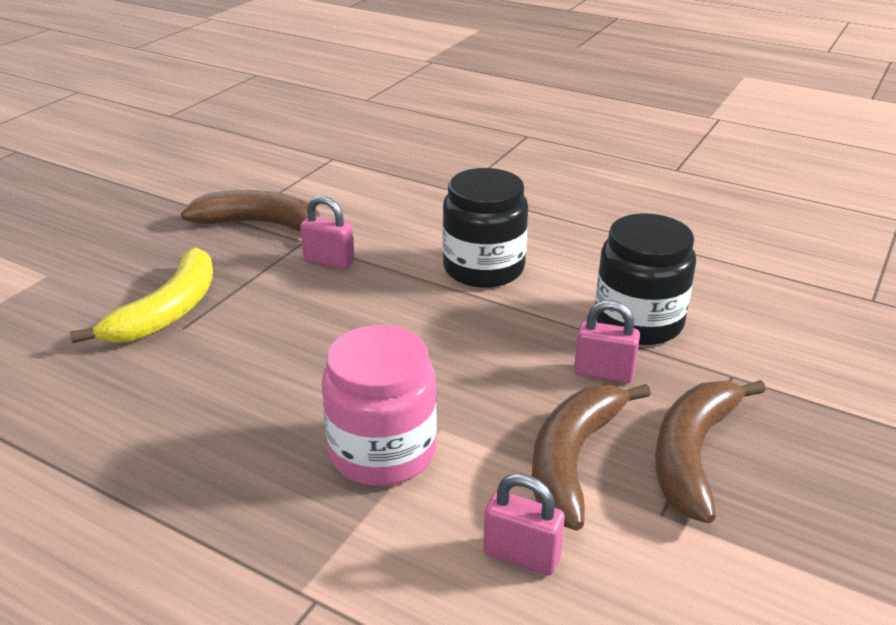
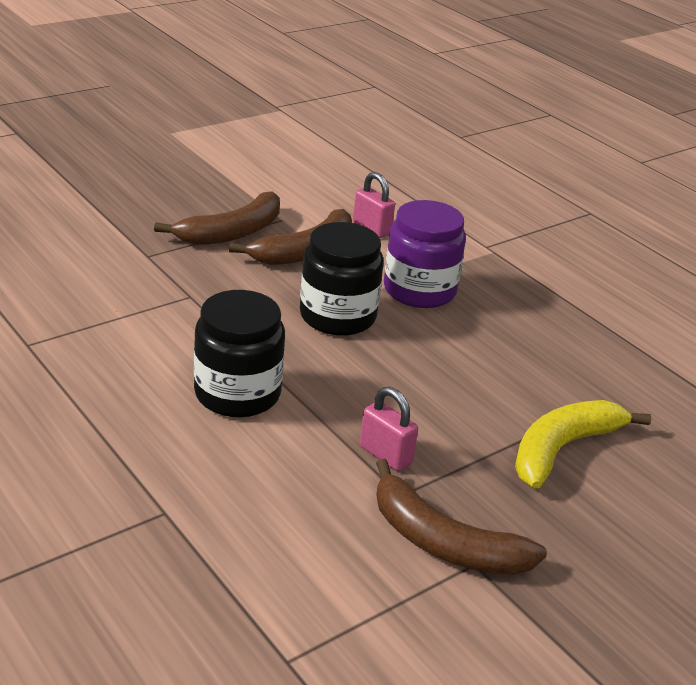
camera: 160 degrees left, 0 degrees up
(382, 451) = (419, 290): pink jar -> purple jar
(603, 373) = (232, 284): pink padlock -> none
(638, 322) = (161, 305): black jar -> black jar (338, 316)

